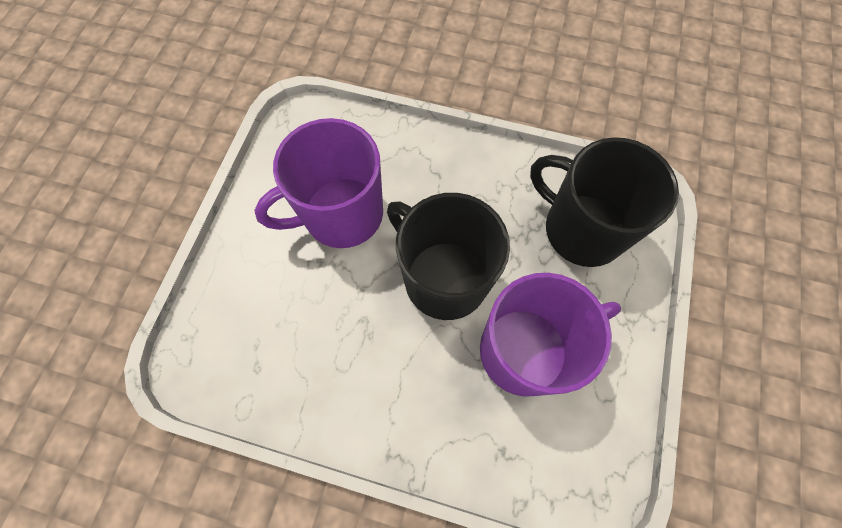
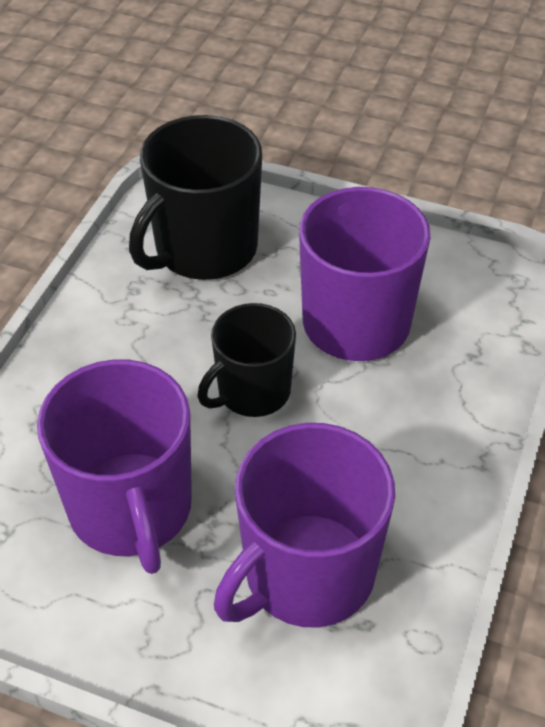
camera: 85 degrees left, 20 degrees down
(294, 327) = (306, 574): none -> purple mug
(444, 278) = (252, 392): black mug -> black mug, size x0.64

